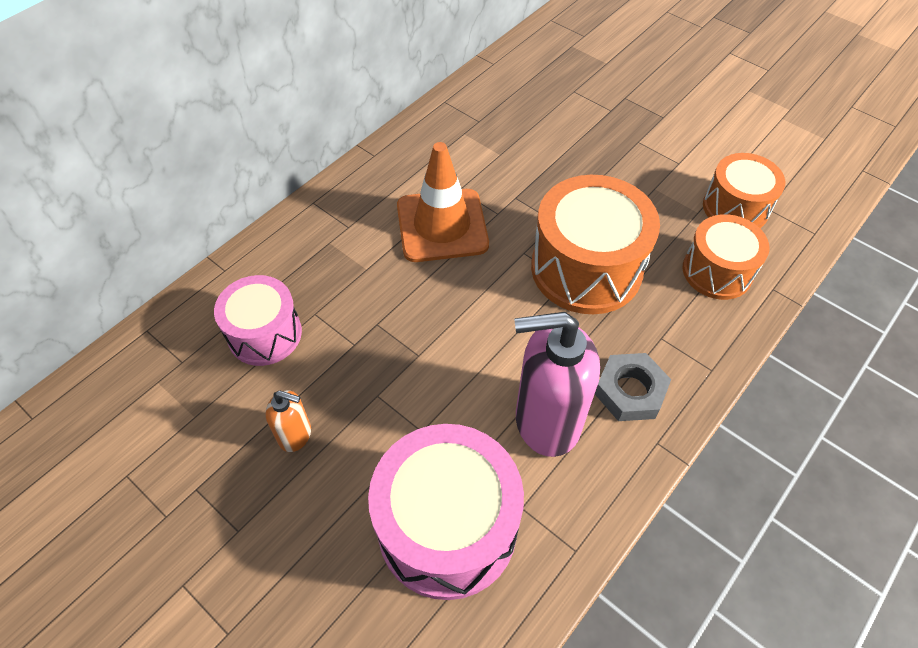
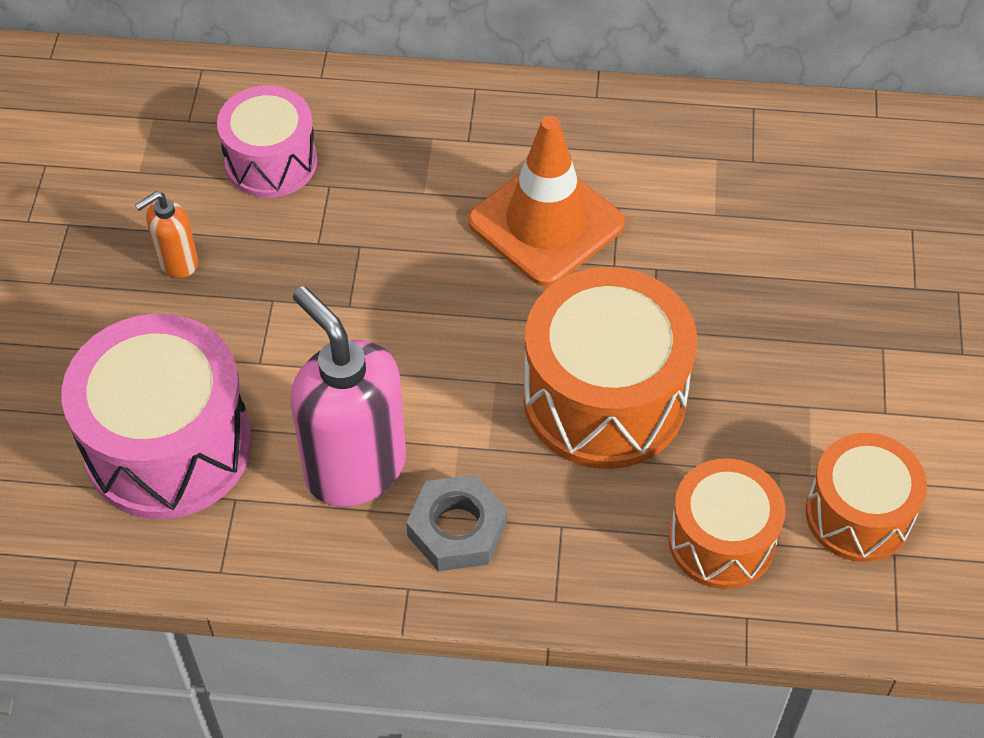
camera: 55 degrees right, 0 degrees up
(295, 435) = (177, 262): orange soap dispenser -> orange soap dispenser turned 75 degrees clockwise

